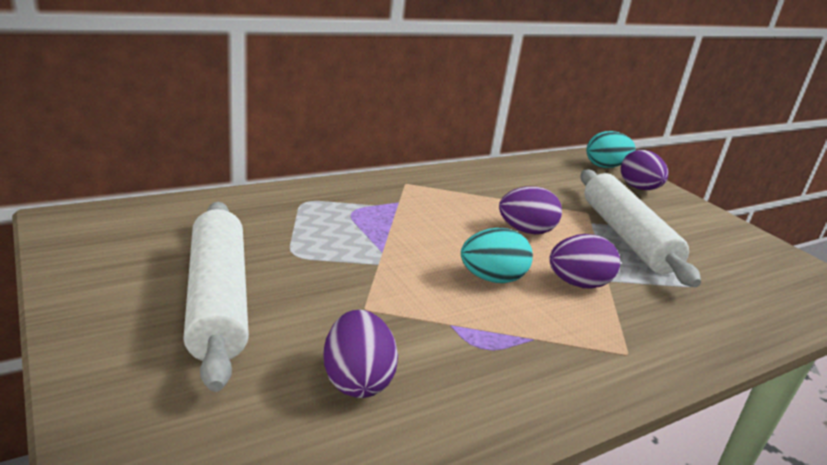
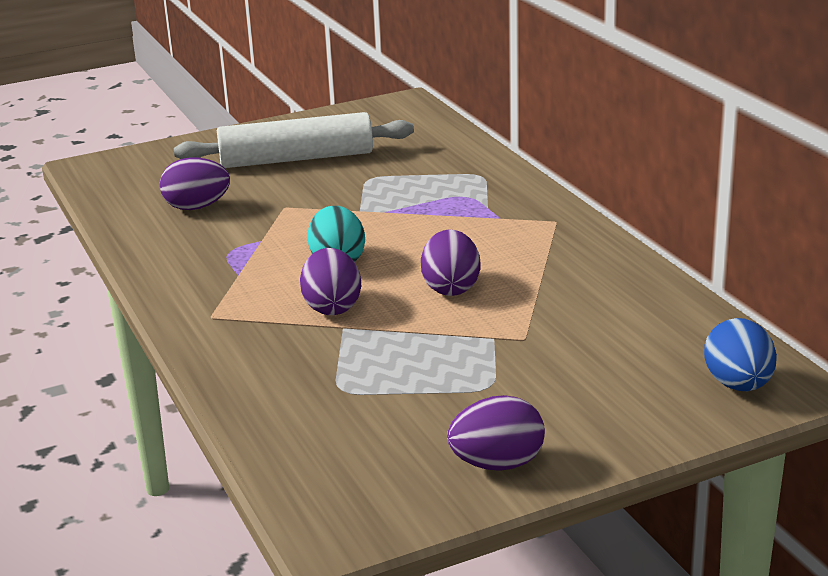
camera: 100 degrees right, 0 degrees up
(605, 166) = (738, 385): turquoise egg -> blue egg
(625, 236) = (458, 358): white rolling pin -> none
(638, 188) = (649, 403): purple egg -> purple egg (497, 464)

